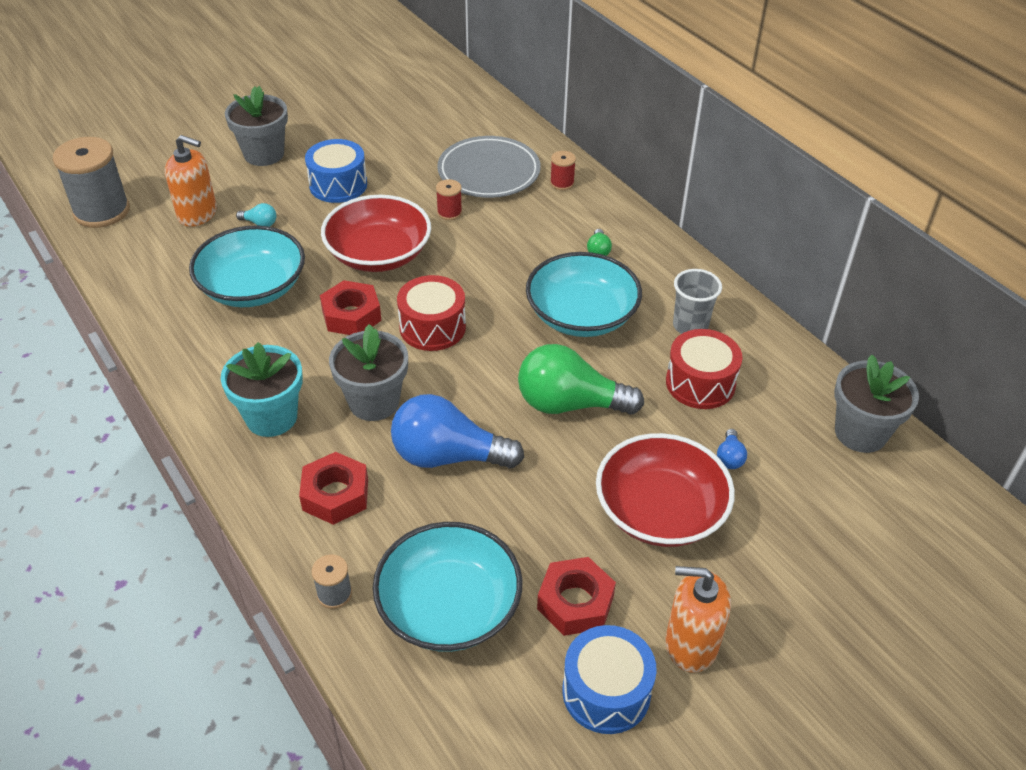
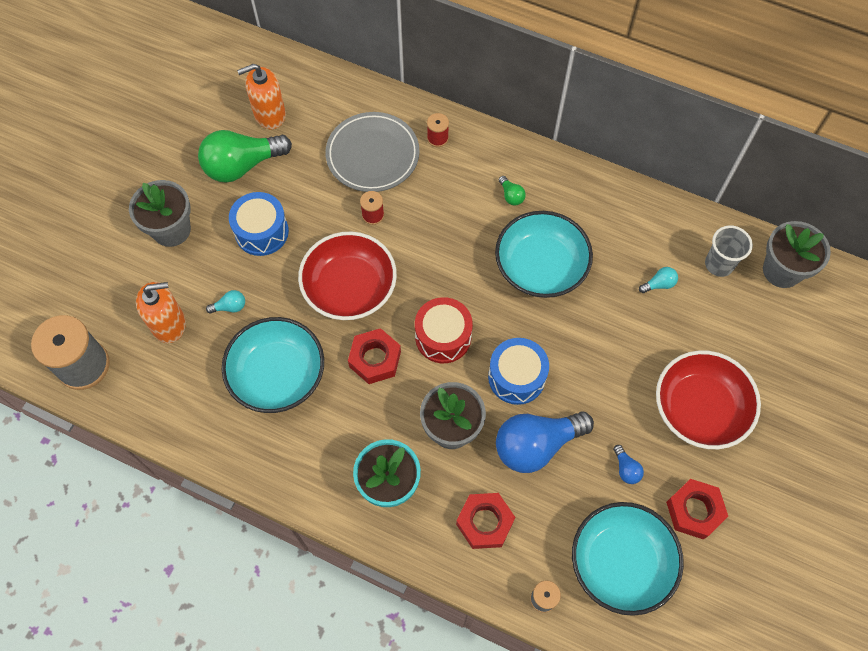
camera: 30 degrees left, 20 degrees up
(570, 404) = (586, 352): green light bulb -> green light bulb (242, 165)
(606, 692) = (753, 563): blue drum -> blue drum (516, 377)
(690, 326) = (620, 235): grey cup -> grey cup (719, 264)
(691, 644) = (779, 499): orange soap dispenser -> orange soap dispenser (269, 114)
(700, 383) = (659, 284): red drum -> turquoise light bulb
(729, 457) = (715, 338): blue light bulb -> blue light bulb (626, 469)

